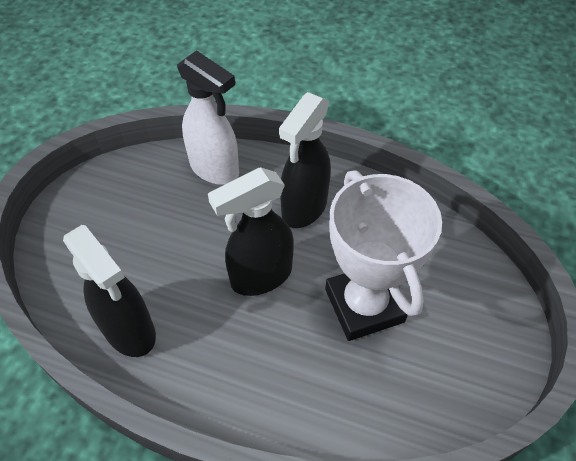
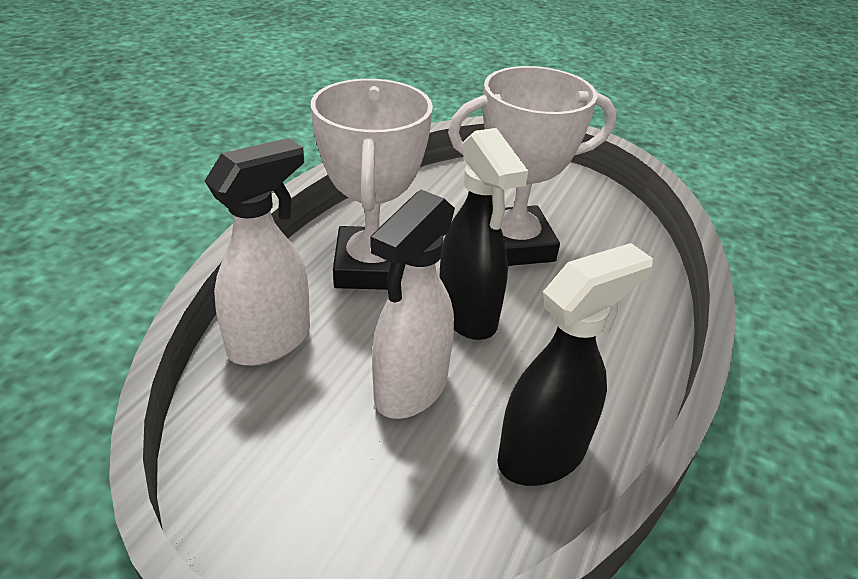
camera: 85 degrees left, 15 degrees down
(181, 249) = (410, 389): none -> white spray bottle
(304, 208) = (372, 267): black spray bottle -> white trophy

